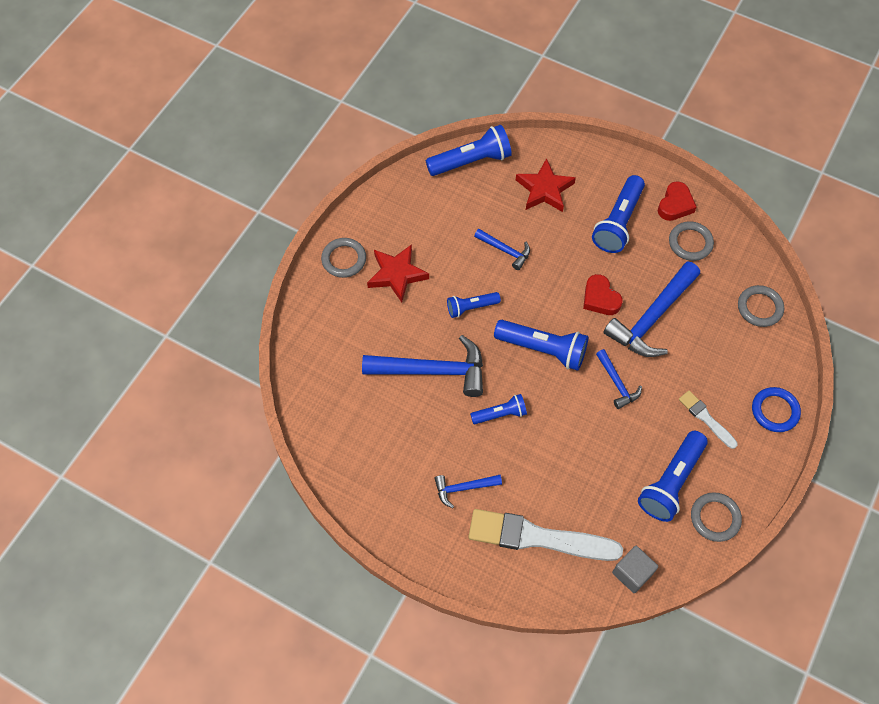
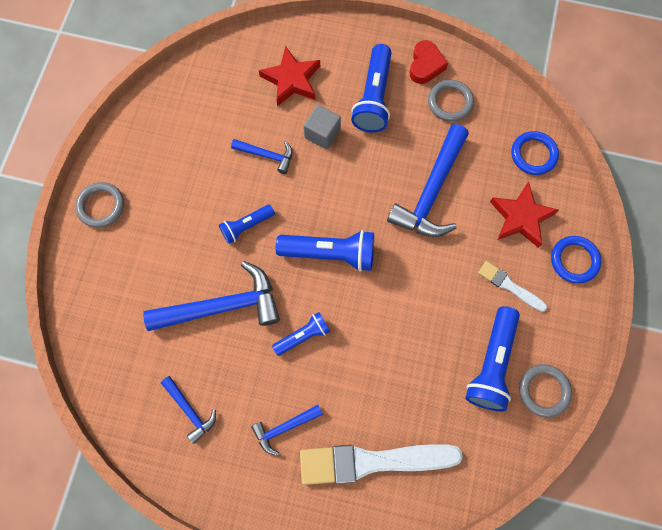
camera: 15 degrees left, 10 degrees up
(396, 274) = (161, 209): red star -> red star (521, 217)
(471, 161) = (209, 66): blue flashlight -> none
(600, 298) = (375, 184): red heart -> none
(617, 383) = (413, 271): blue hammer -> blue hammer (190, 410)
(632, 573) = (476, 473): grey cube -> grey cube (322, 133)
(759, 308) = (533, 154): grey ring -> blue ring

